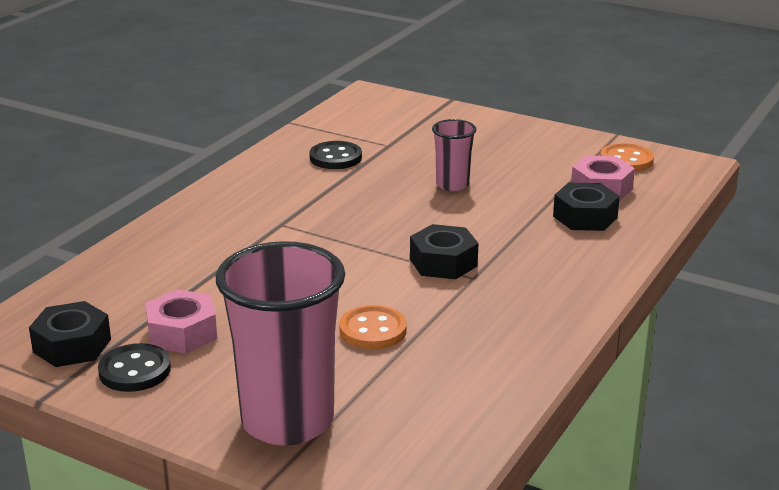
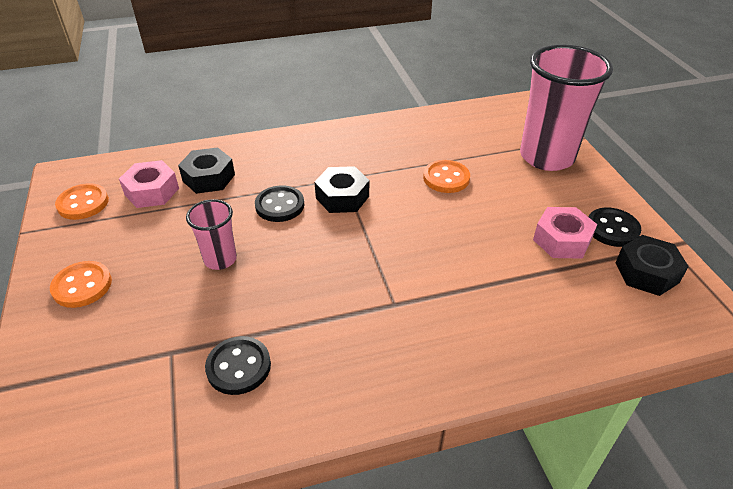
camera: 135 degrees left, 15 degrees up
(482, 230) = (280, 205): none -> black button
(508, 137) = (82, 286): none -> orange button

